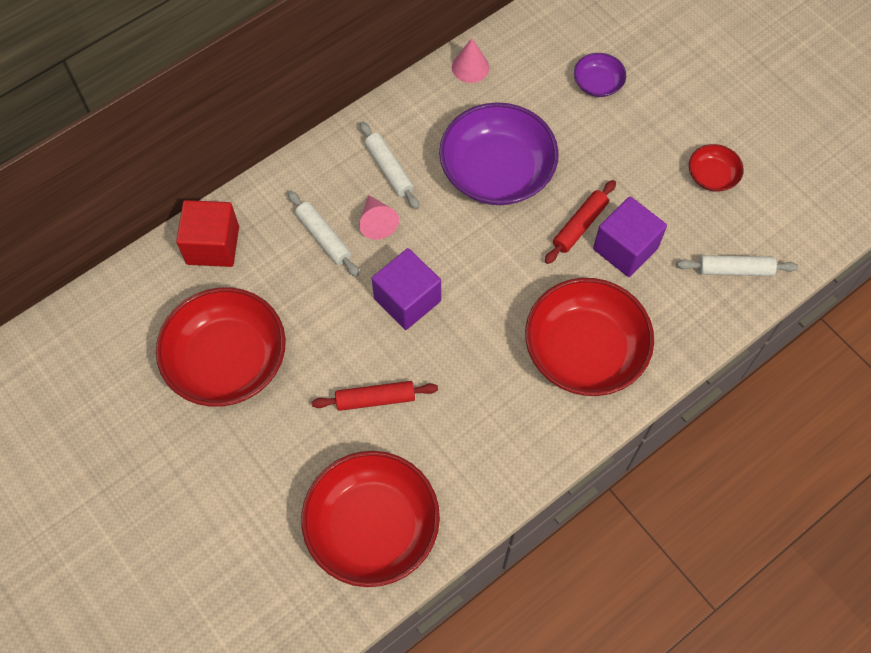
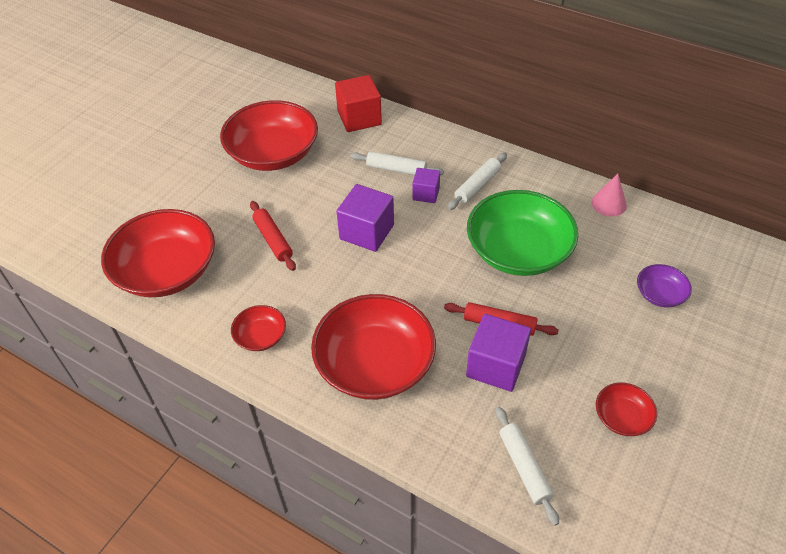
camera: 70 degrees right, 15 degrees down
(324, 237) = (396, 169): white rolling pin -> white rolling pin turned 75 degrees clockwise
(377, 222) = (426, 194): pink cone -> purple cube
(497, 171) = (518, 251): purple bowl -> green bowl
(509, 447) = (260, 336): none -> red bowl

